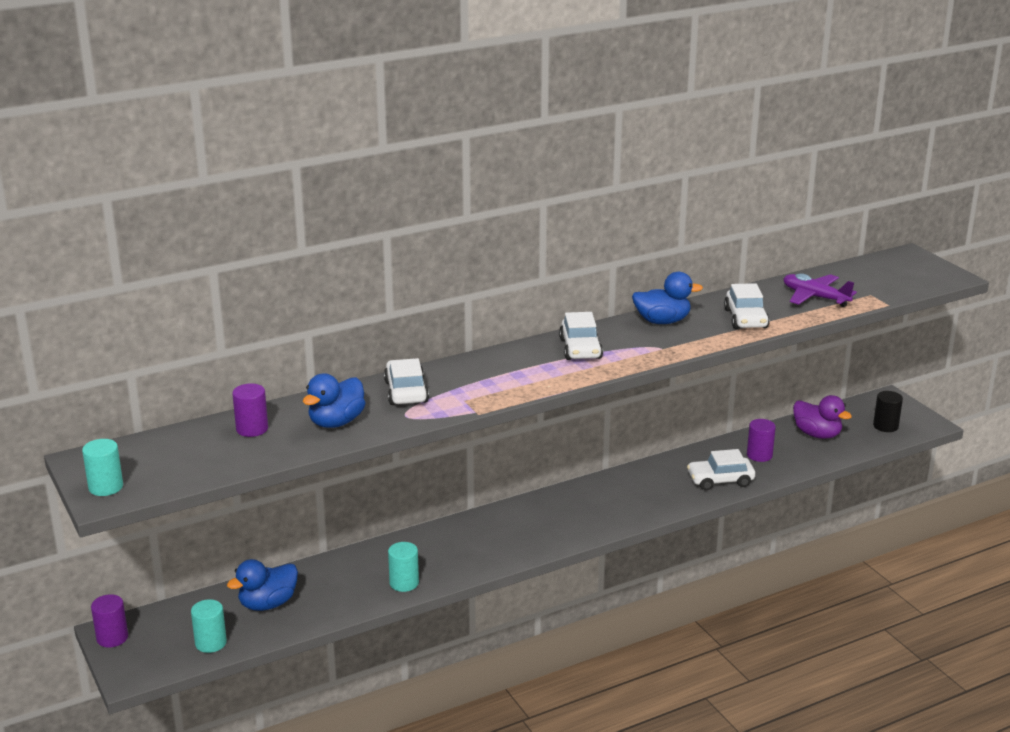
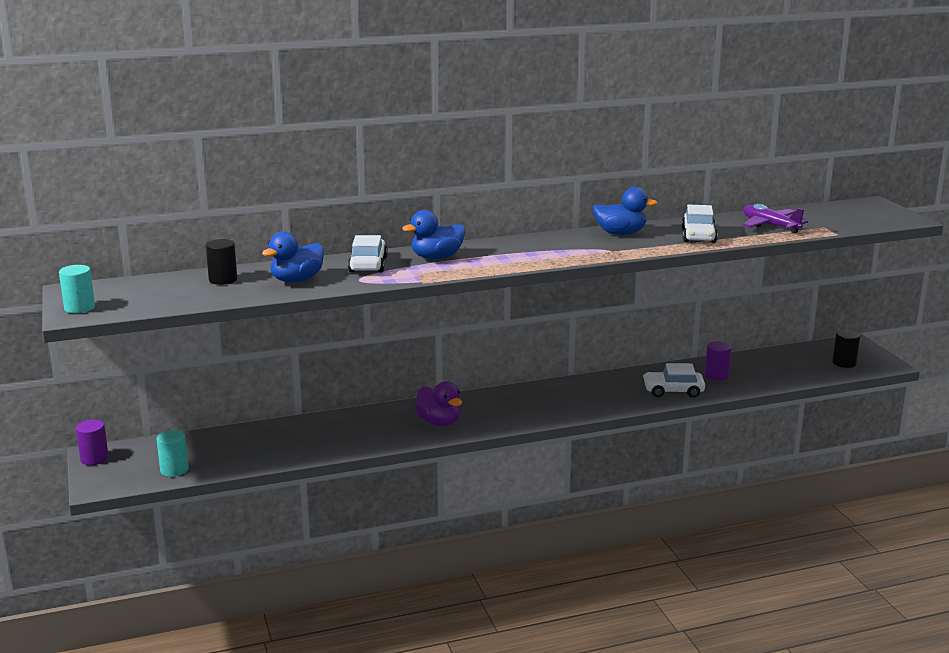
camera: 10 degrees right, 5 degrees down
(252, 429) = (223, 280): purple cylinder -> black cylinder
(268, 604) = (235, 446): blue duck -> blue duck (436, 257)
(404, 583) = (358, 442): turquoise cylinder -> none
(580, 348) = (537, 246): white car -> none
(817, 434) = (776, 364): purple duck -> purple duck (439, 422)

